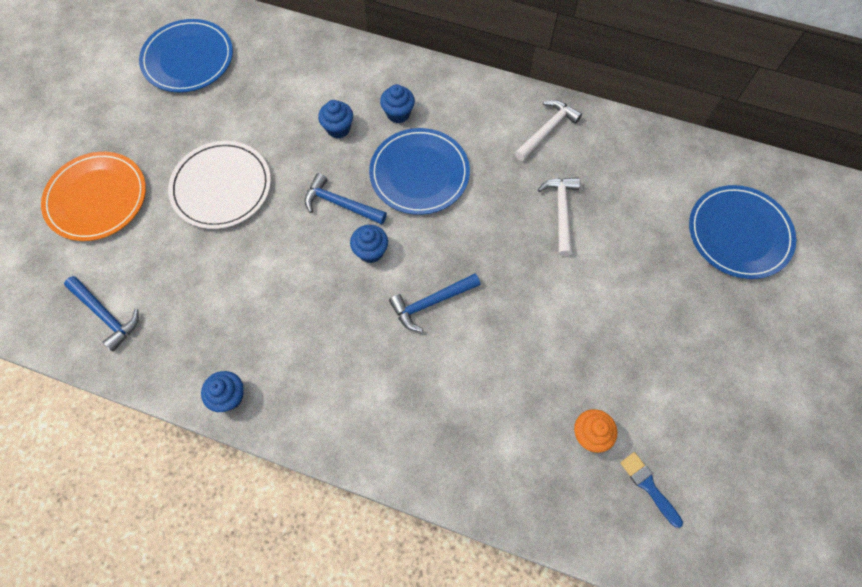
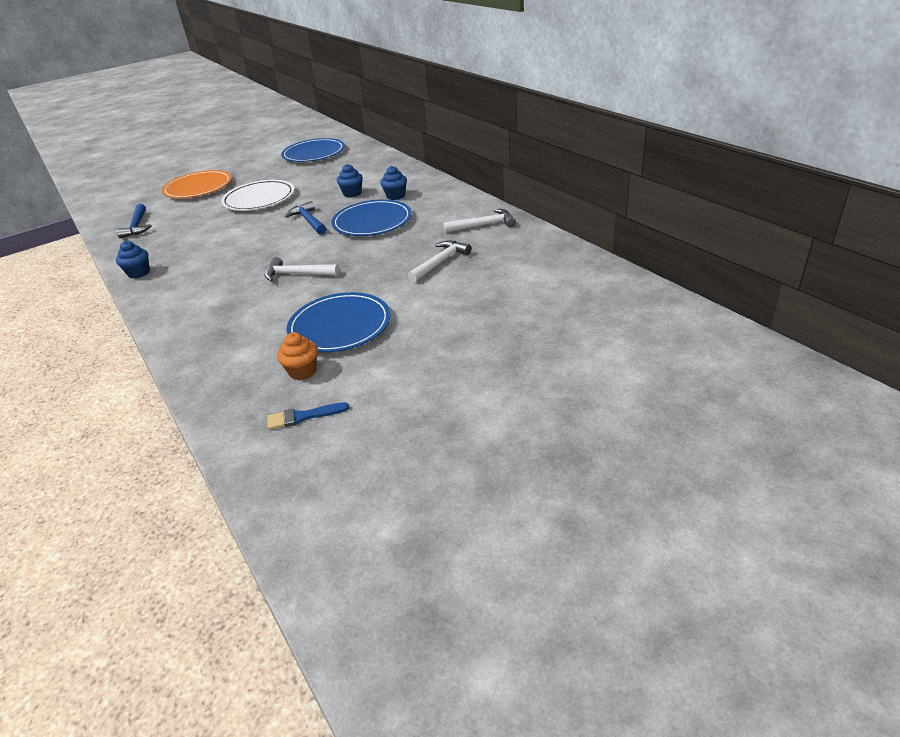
camera: 40 degrees right, 30 degrees down
(371, 251) = (296, 243): blue cupcake -> none
(431, 303) = (297, 274): blue hammer -> white hammer
(648, 486) = (303, 416): blue brush -> blue brush turned 105 degrees counterclockwise
(739, 233) = (569, 314): blue plate -> blue plate (340, 326)

